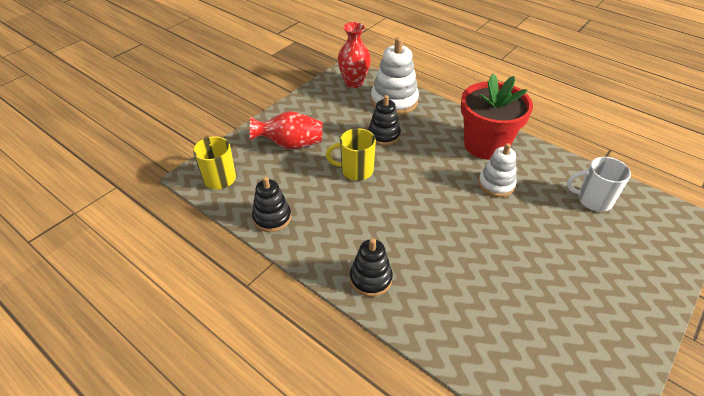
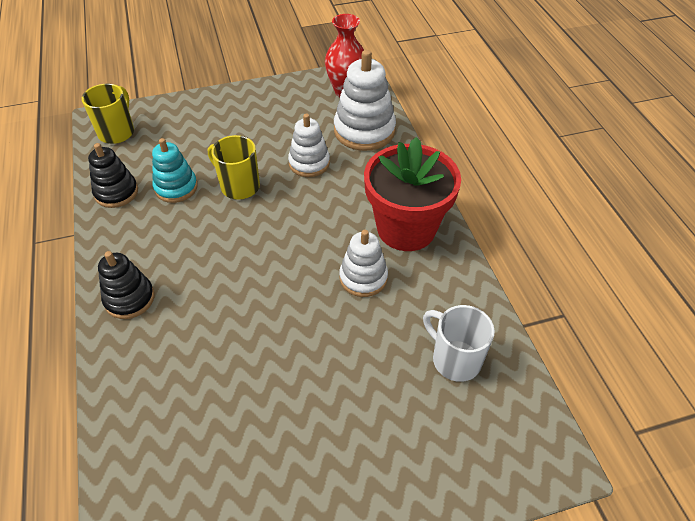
camera: 35 degrees right, 5 degrees up
(290, 144) = (211, 129): red vase -> none
(313, 193) = (176, 187): none -> turquoise stacking toy
(384, 135) = (309, 163): black stacking toy -> white stacking toy

